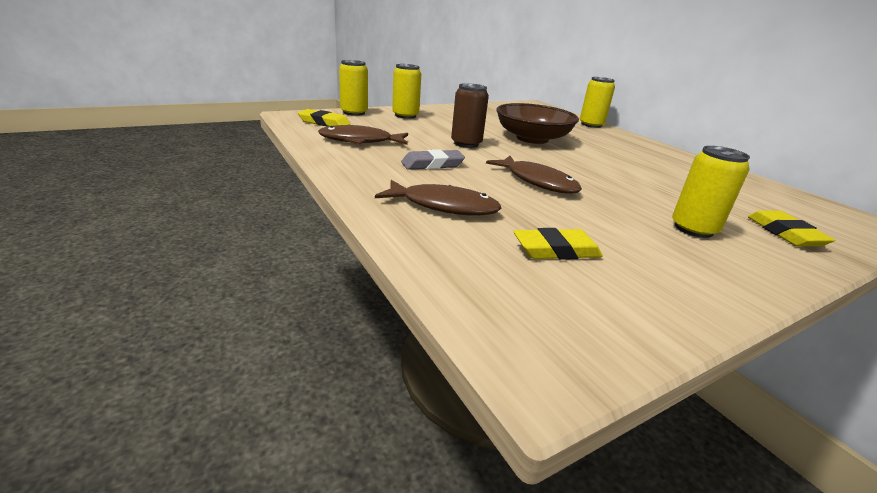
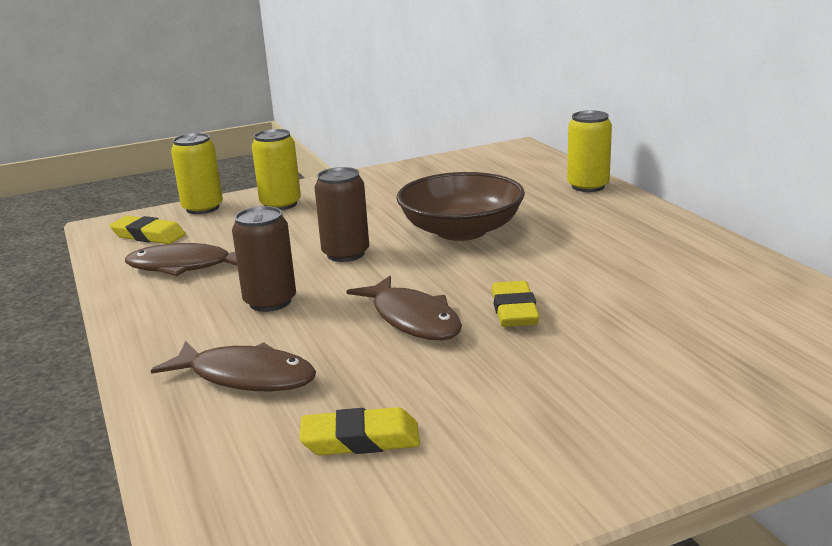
camera: 10 degrees right, 5 degrees down
(432, 164) = (270, 302): grey eraser -> brown can
(693, 229) = (599, 388): yellow can -> none
(785, 233) = (747, 386): yellow eraser -> yellow eraser (514, 310)

